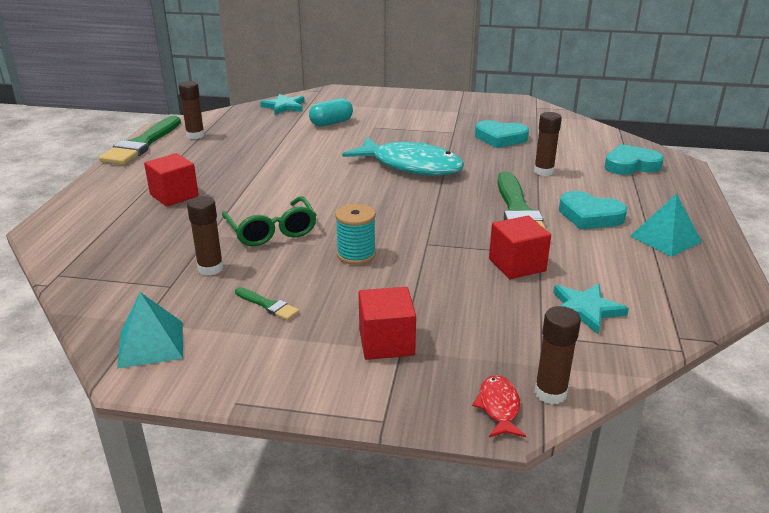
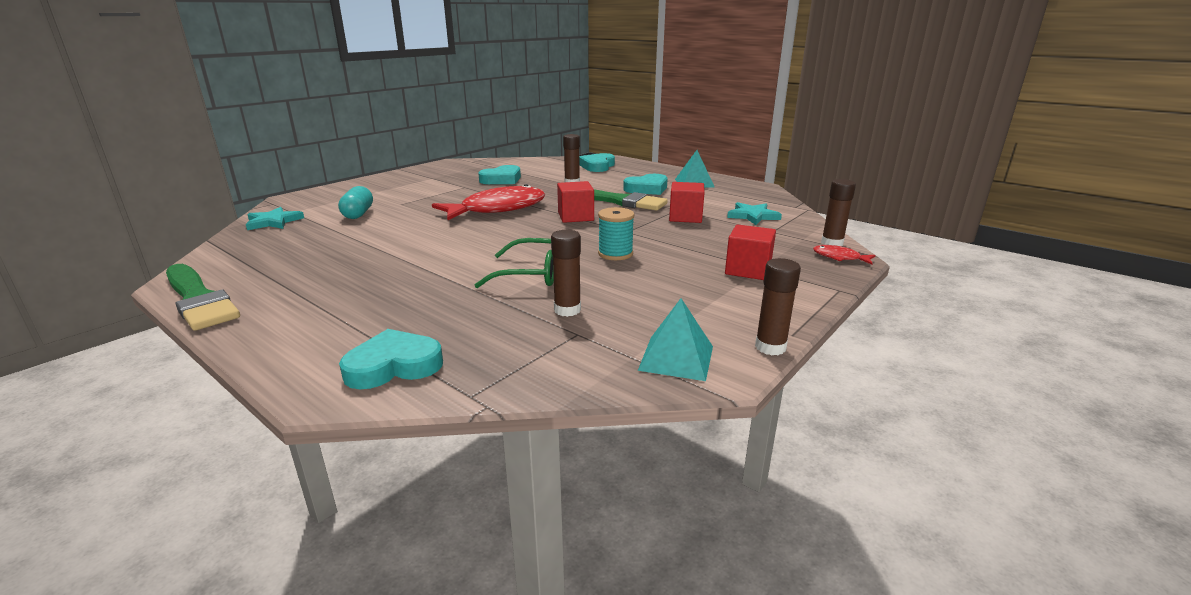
camera: 60 degrees left, 5 degrees down
(86, 235) = (393, 366): none -> turquoise heart
(174, 195) = (380, 303): red cube -> red cube (575, 216)
(195, 135) = (245, 269): brown glue stick -> brown glue stick (770, 347)
(268, 305) = (659, 297): green brush -> none
(411, 166) = (497, 209): turquoise fish -> red fish

